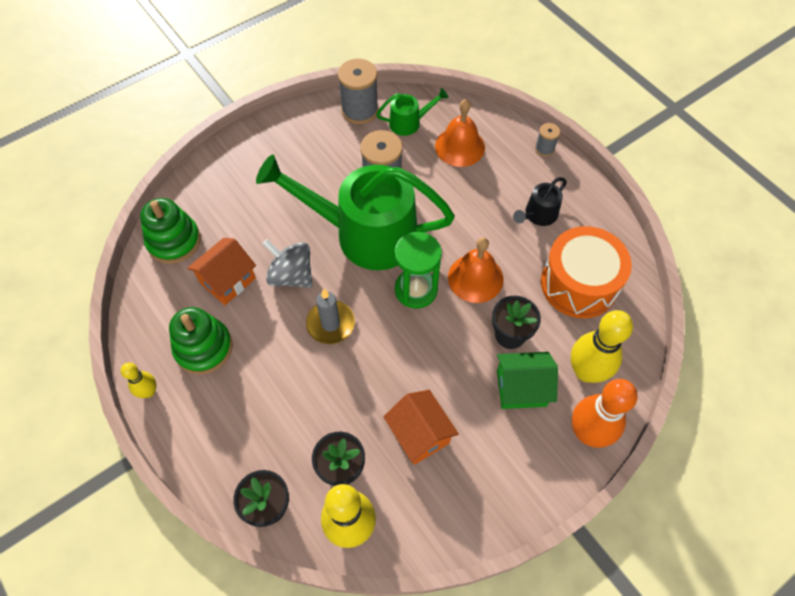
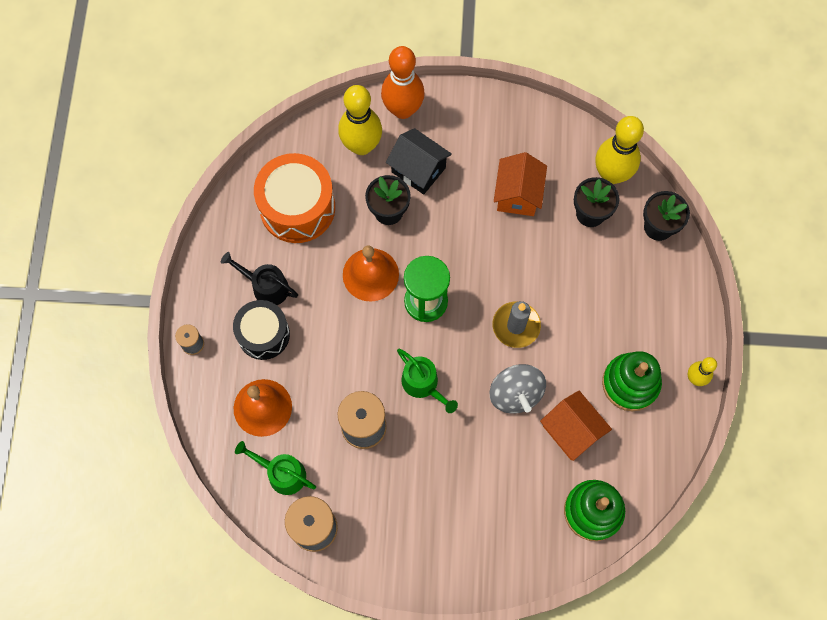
camera: 140 degrees left, 10 degrees up
(228, 281) = (572, 431): orange house -> orange house turned 60 degrees clockwise
(365, 234) = (423, 384): green watering can -> green watering can, size x0.43
(506, 186) = (263, 334): none -> black drum
(521, 388) = (418, 170): green house -> black house
(538, 215) = (266, 287): black watering can -> black watering can turned 150 degrees counterclockwise

